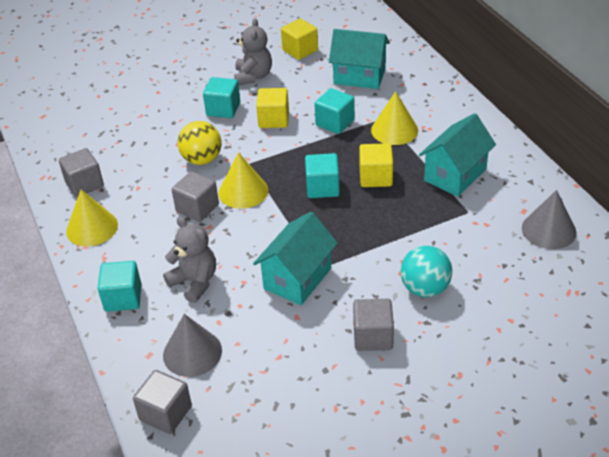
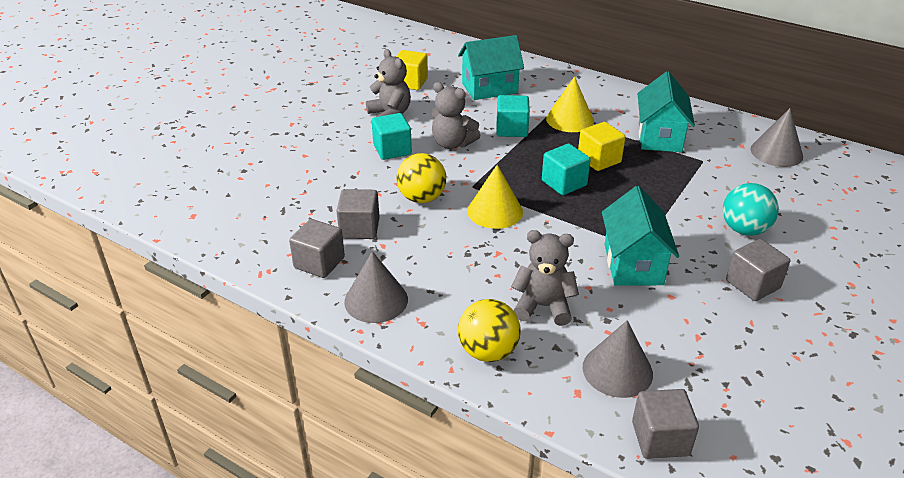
camera: 35 degrees left, 5 degrees down
(92, 228) = (376, 300): yellow cone -> grey cone
(123, 298) = (488, 351): turquoise cube -> yellow ball
(197, 208) = (467, 241): grey cube -> grey cube (359, 228)
(274, 119) = (452, 143): yellow cube -> grey teddy bear

